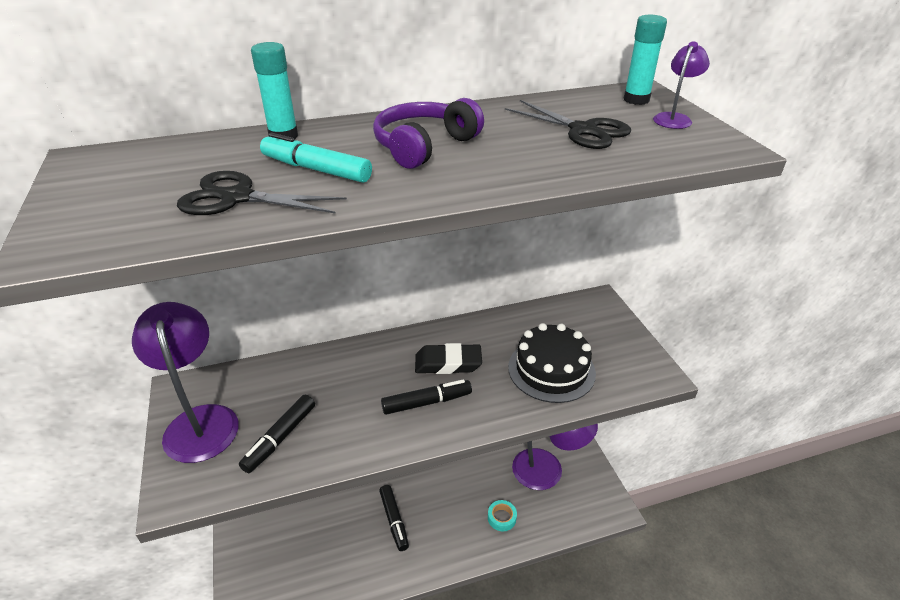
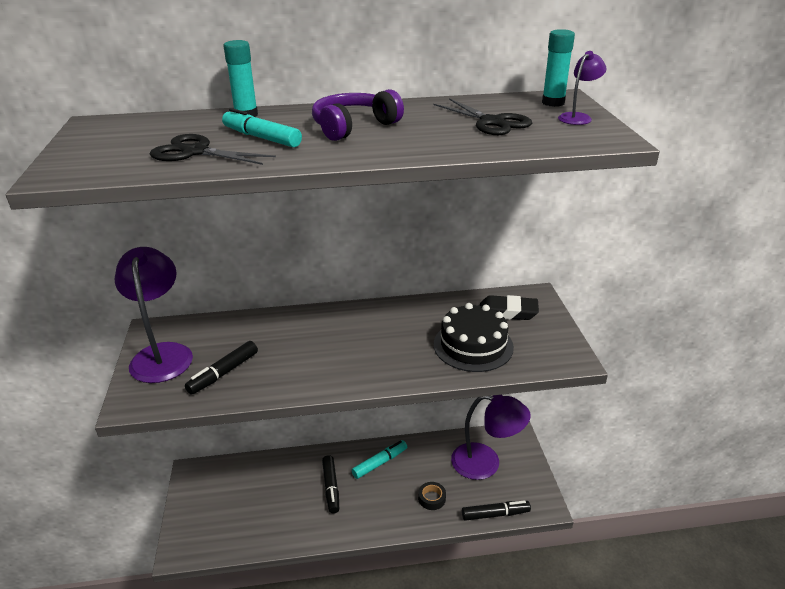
camera: 10 degrees right, 5 degrees down
(426, 402) = (353, 359): black marker -> black marker (495, 514)
(440, 484) = (380, 463): none -> turquoise marker
(448, 363) = (381, 332): black eraser -> black eraser (508, 312)
(501, 518) = (432, 498): turquoise tape -> black tape

